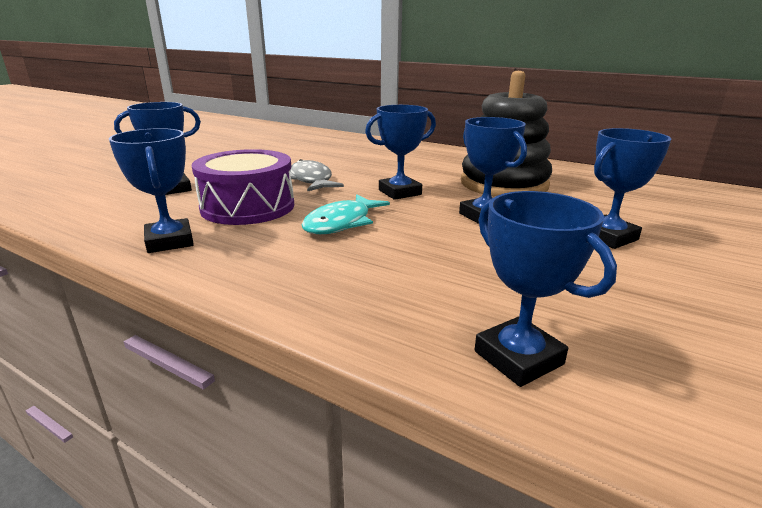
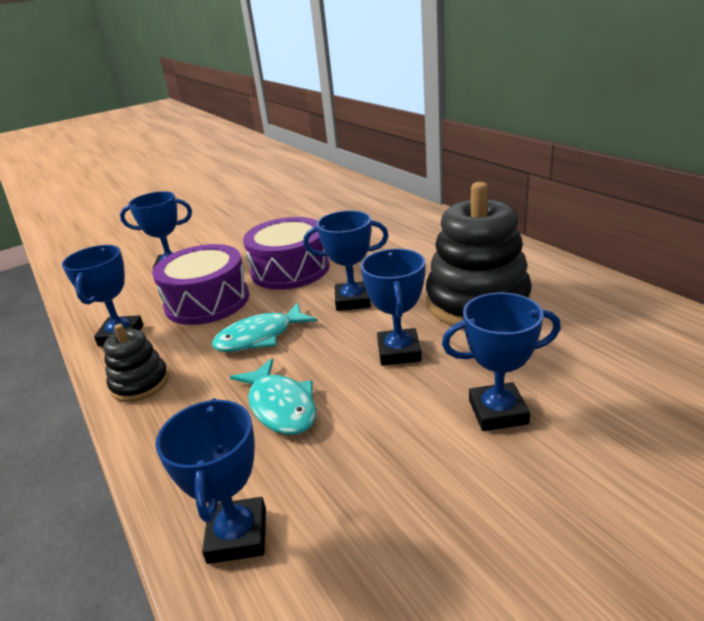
camera: 30 degrees right, 5 degrees up
(246, 272) = (140, 383): none -> black stacking toy
(311, 180) = (290, 269): grey fish -> purple drum
(428, 263) = (280, 406): none -> turquoise fish

